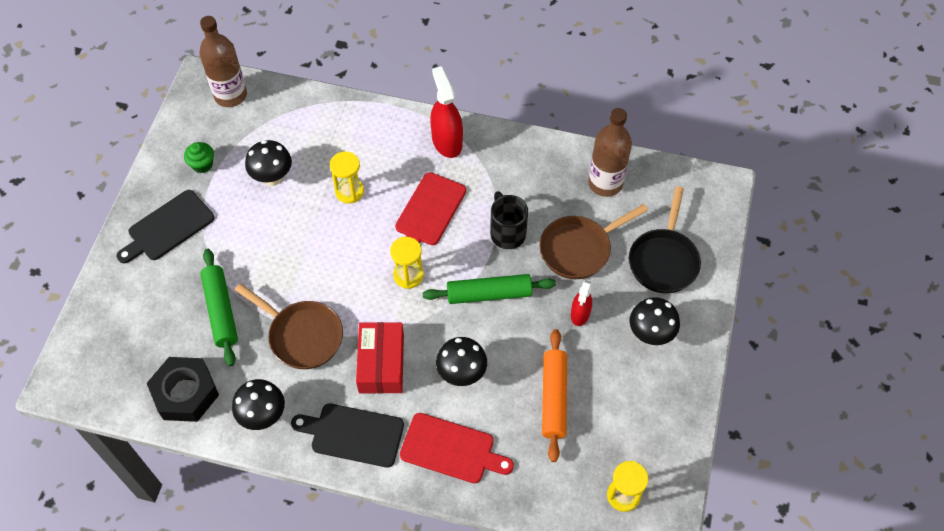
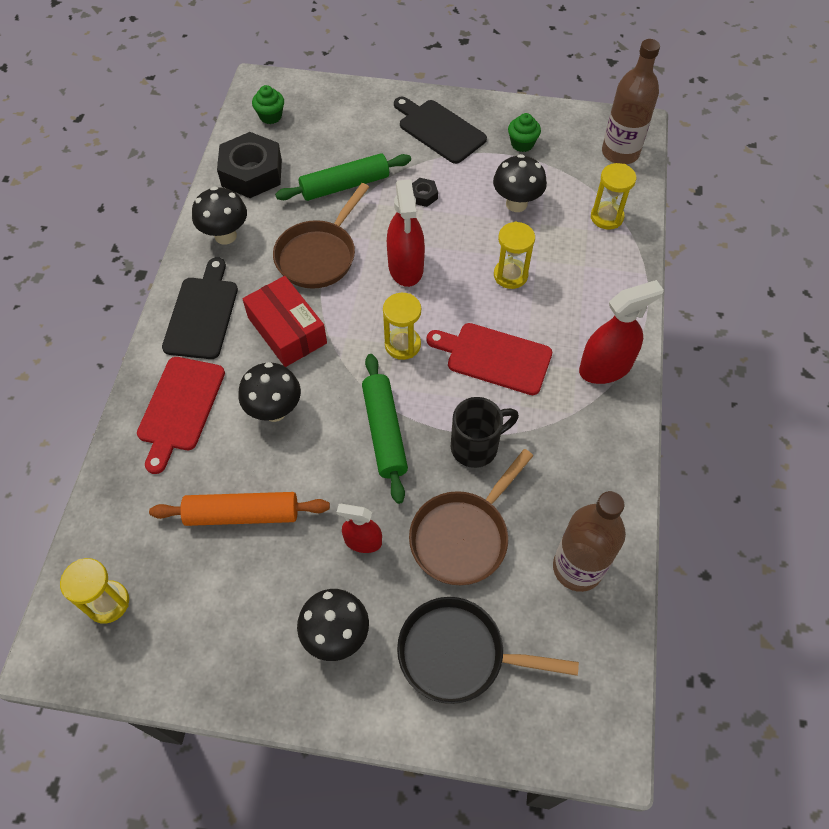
camera: 85 degrees right, 0 degrees up
(109, 375) = (270, 116): none -> green cupcake
(247, 247) = (423, 195): none -> black nut
(300, 116) = (606, 217): none -> yellow hourglass
(327, 267) = (406, 267): none -> red spray bottle
(381, 363) = (287, 330): red box -> red box turned 60 degrees clockwise
(579, 249) = (463, 536): brown pan -> brown pan turned 105 degrees counterclockwise

